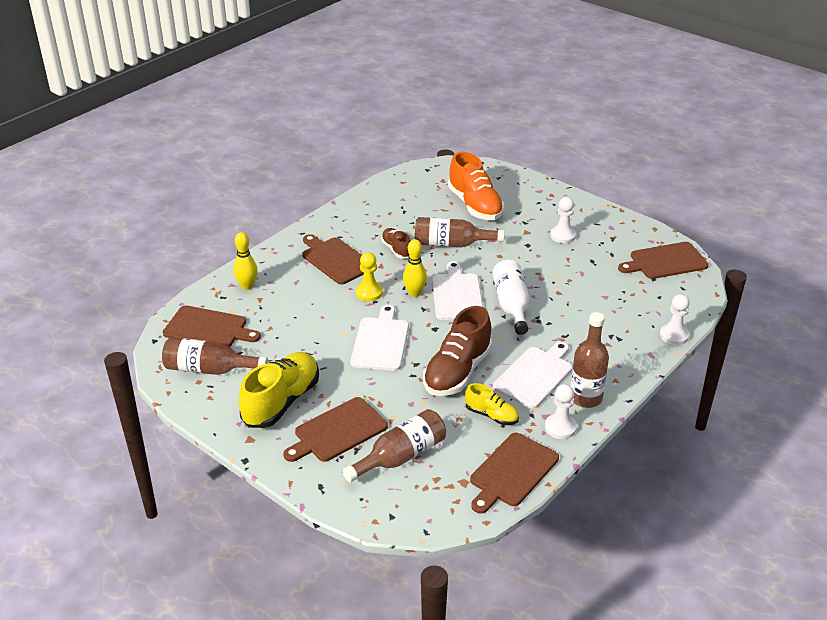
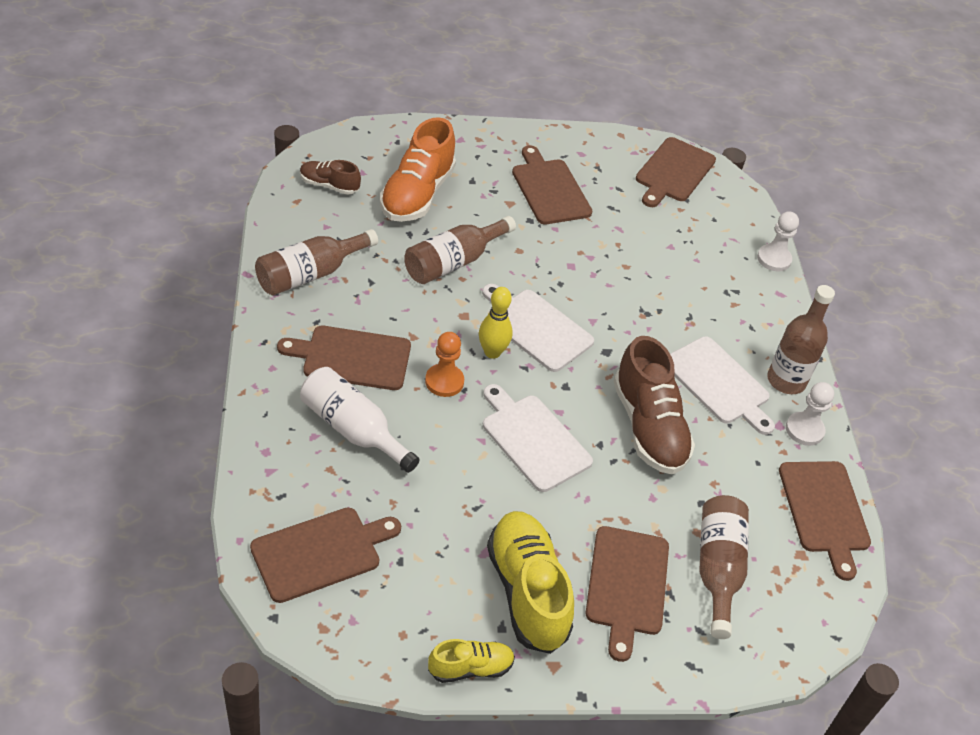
camera: 50 degrees left, 10 degrees up
(209, 369) = (394, 609): brown bottle -> brown bottle (310, 274)
(247, 286) = (292, 460): yellow bowling pin -> none
(369, 293) = (444, 381): yellow pawn -> orange pawn
(396, 249) = (404, 303): brown shoe -> brown shoe (329, 185)
(475, 205) = (417, 194): orange shoe -> orange shoe turned 90 degrees clockwise
(491, 415) = (736, 458): yellow shoe -> yellow shoe (470, 668)
(511, 305) = (602, 309): white bottle -> white bottle (353, 429)
(535, 375) = (718, 383): white cutting board -> white cutting board turned 150 degrees clockwise
(562, 236) = (550, 189): white pawn -> brown cutting board

